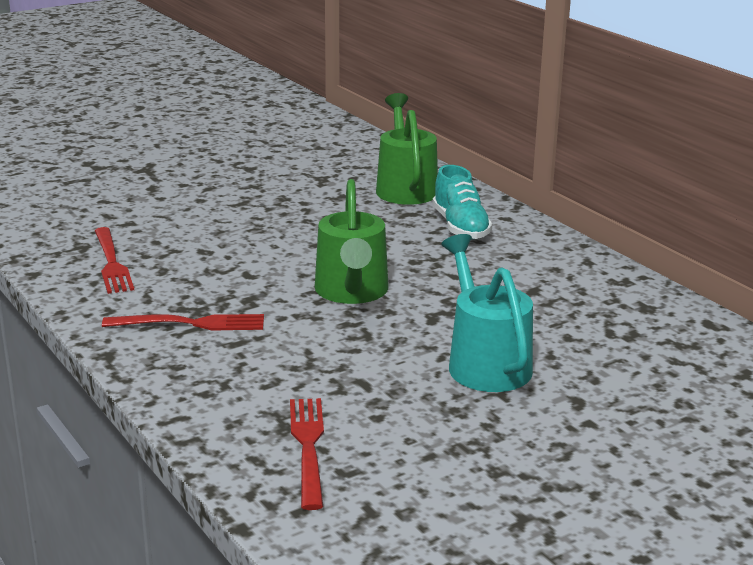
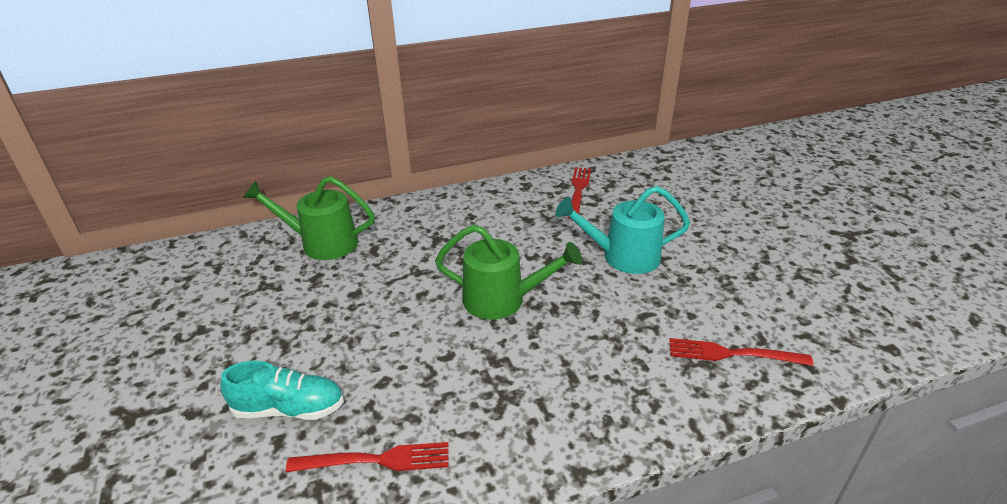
camera: 75 degrees left, 10 degrees up
(191, 323) = (531, 403): red fork -> red fork (578, 190)
(460, 227) = (413, 230): turquoise shoe -> turquoise shoe (289, 409)

